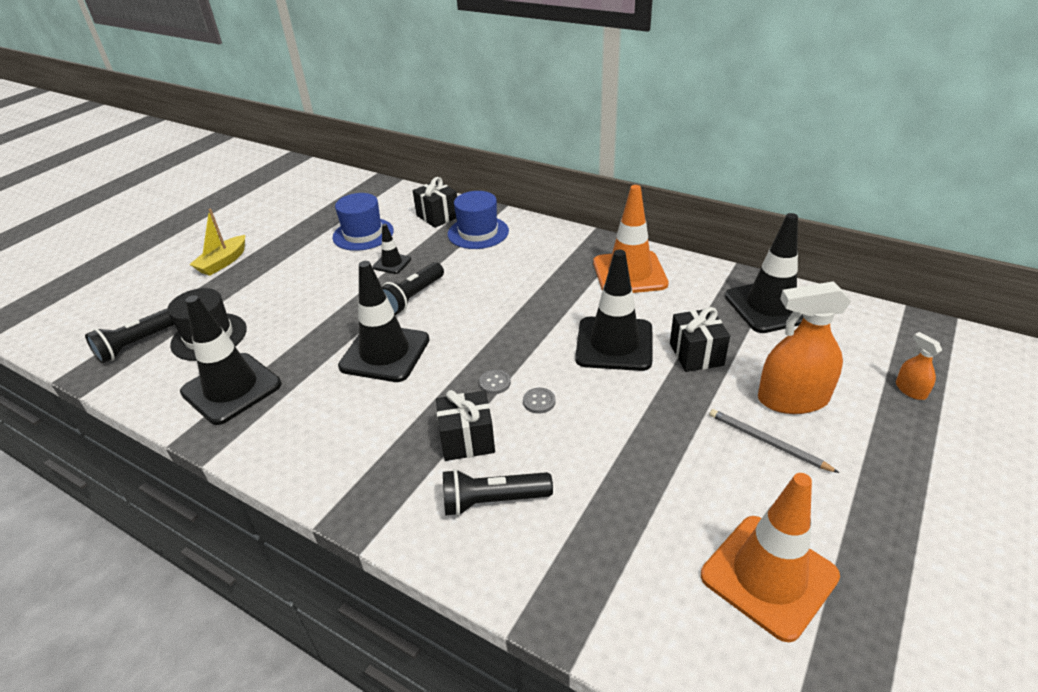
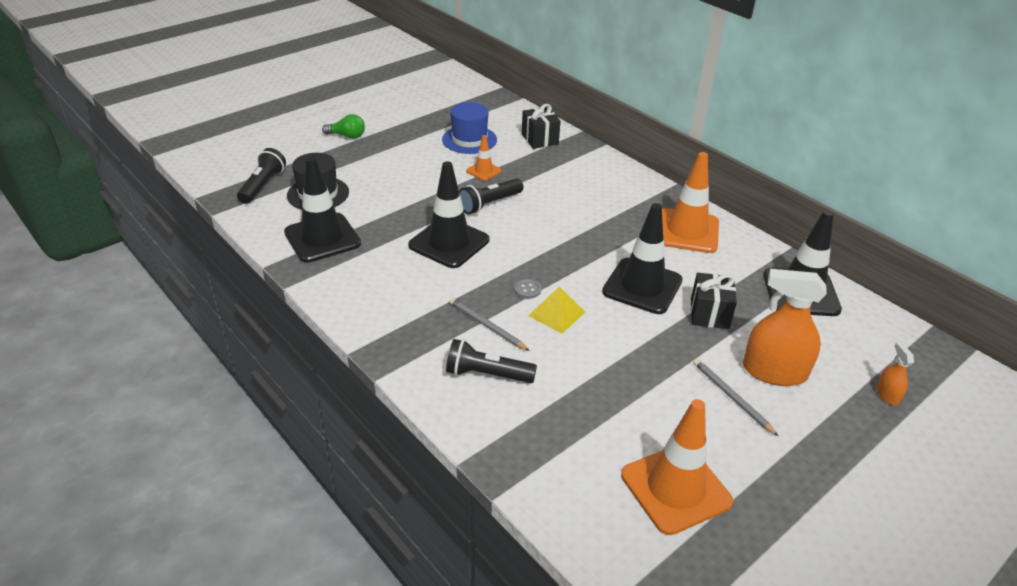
camera: 15 degrees right, 0 degrees up
(137, 344) = (263, 185): black flashlight -> black flashlight turned 135 degrees clockwise
(223, 262) = (347, 136): yellow boat -> green light bulb
(392, 263) = (483, 171): black traffic cone -> orange traffic cone
(467, 440) = (486, 326): black gift -> grey pencil
(478, 232) = (569, 162): blue hat -> none
(539, 401) = (556, 313): grey button -> yellow pyramid

